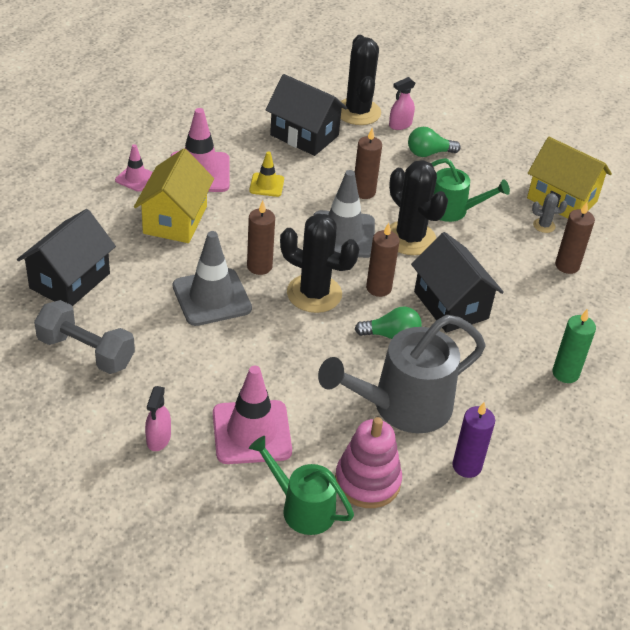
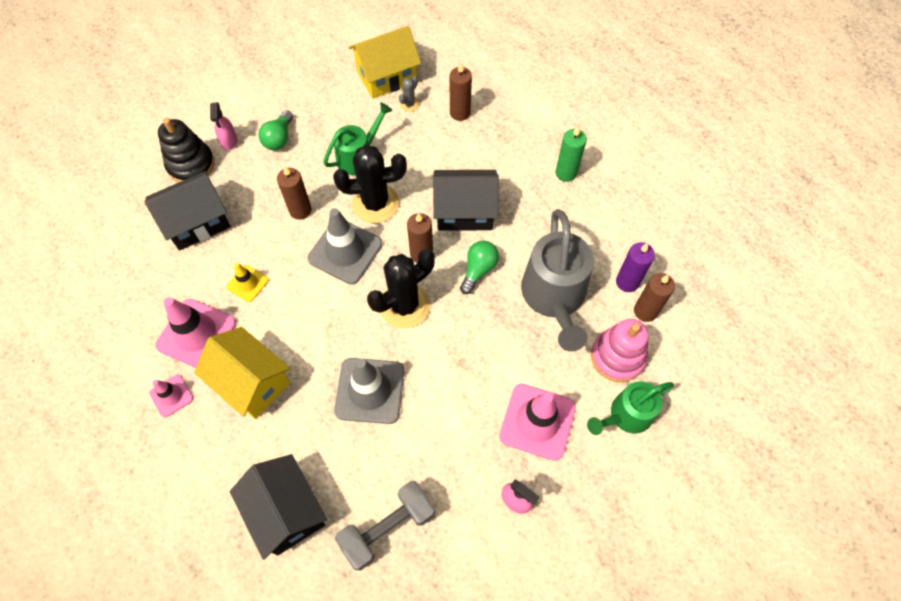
camera: 60 degrees left, 20 degrees up
(259, 266) = (350, 335): brown candle -> brown candle (645, 311)
(358, 112) = (191, 165): black cactus -> black stacking toy

